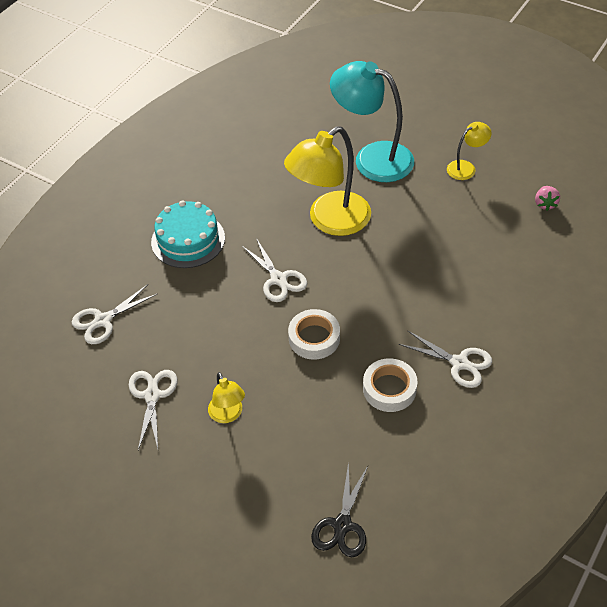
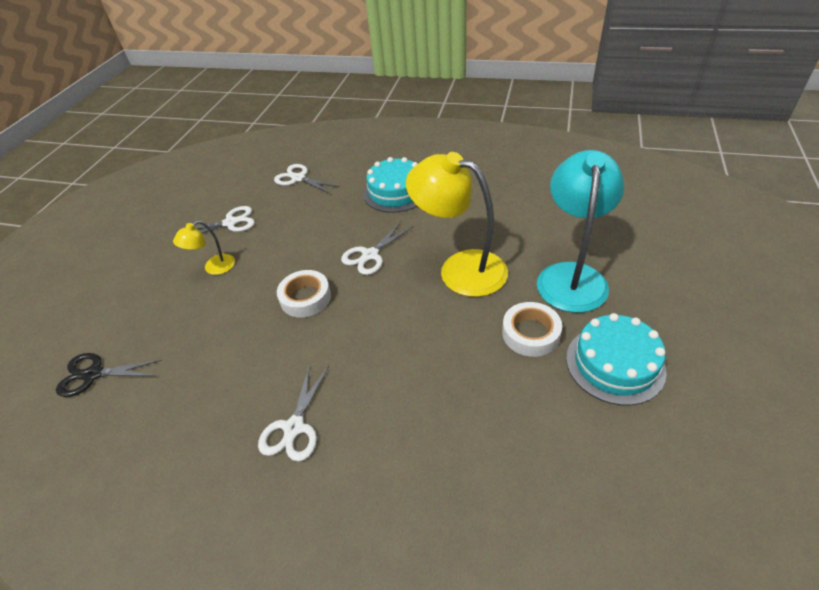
camera: 75 degrees right, 5 degrees down
(389, 389) = (251, 371): white tape -> white tape (530, 333)
(466, 167) = (615, 364): yellow lamp -> turquoise cake
(545, 204) = (604, 473): pink strawberry -> none

